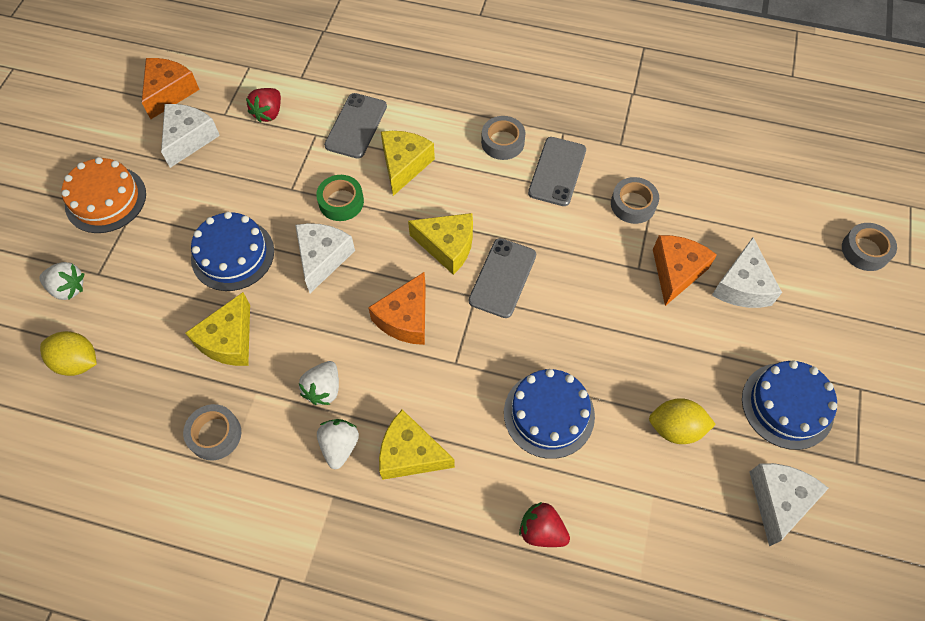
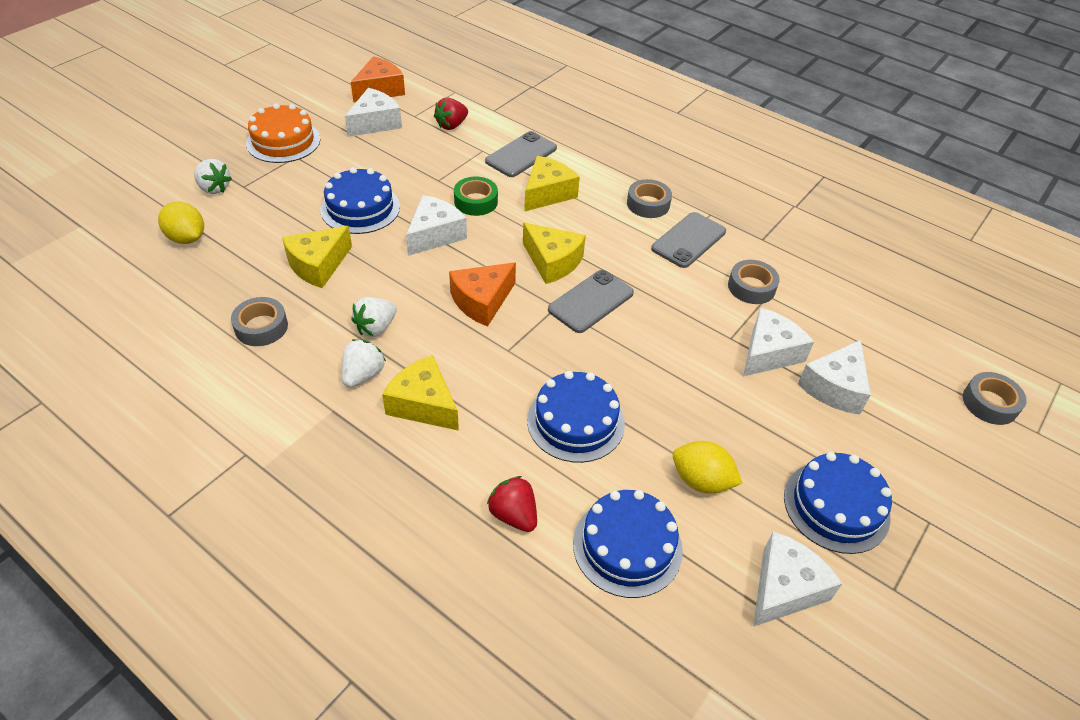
camera: 20 degrees right, 15 degrees down
(645, 518) = (627, 546): none -> blue cake
(676, 272) = (769, 353): orange cheese -> white cheese

